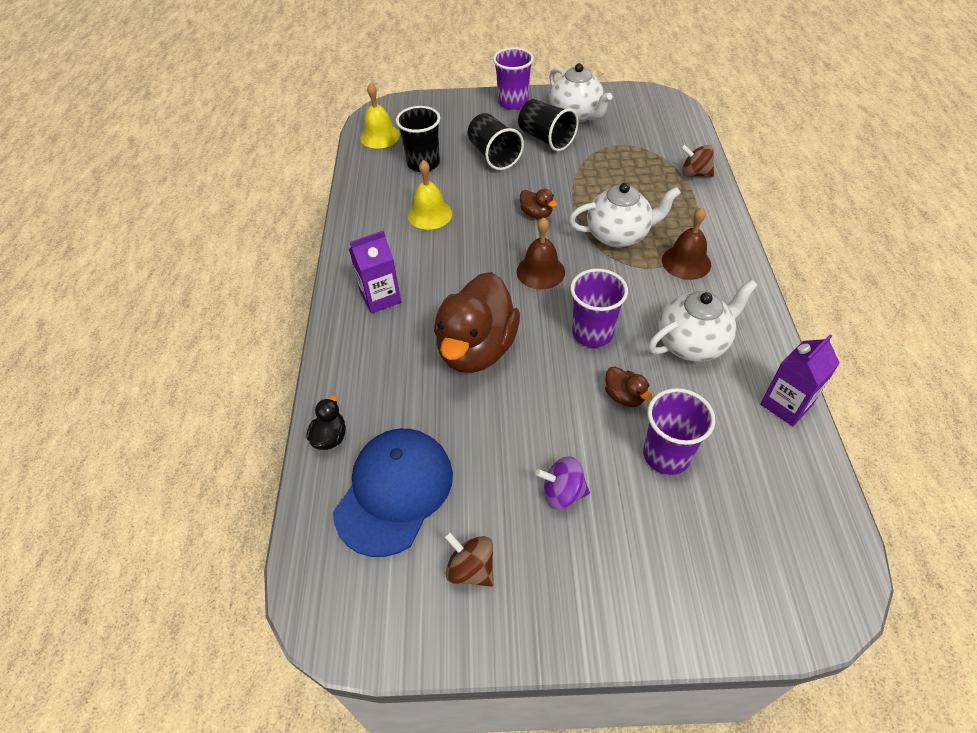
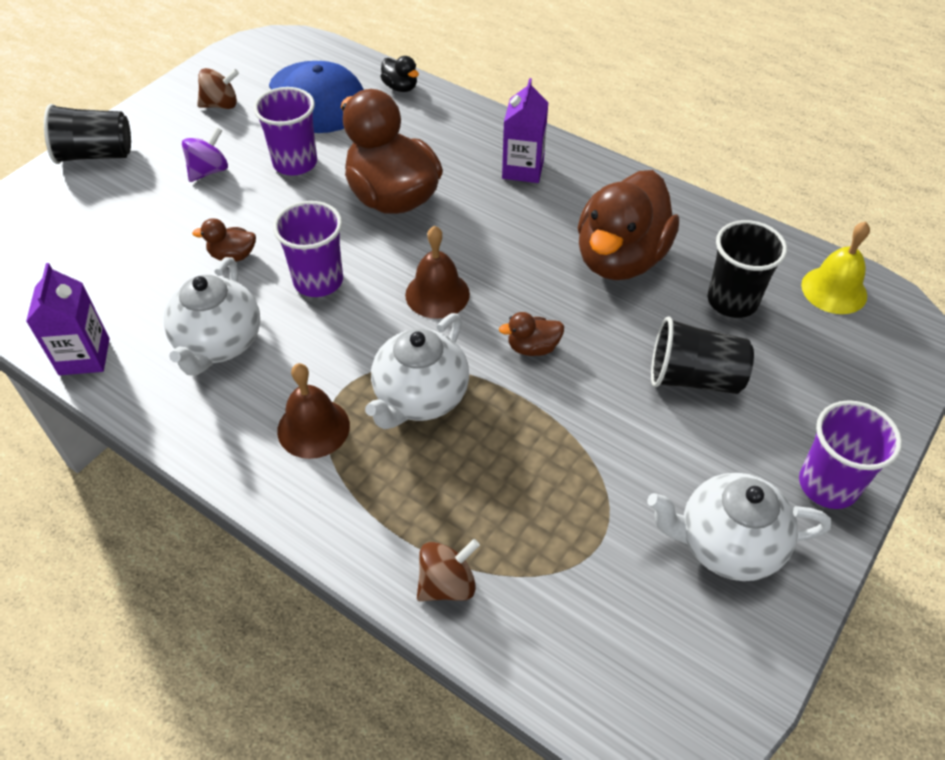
camera: 125 degrees right, 0 degrees up
(430, 214) = (620, 258): yellow bell -> brown duck
(546, 139) = (689, 461): black cup -> black cup (96, 155)
(666, 455) = (157, 244): purple cup -> purple cup (295, 163)

